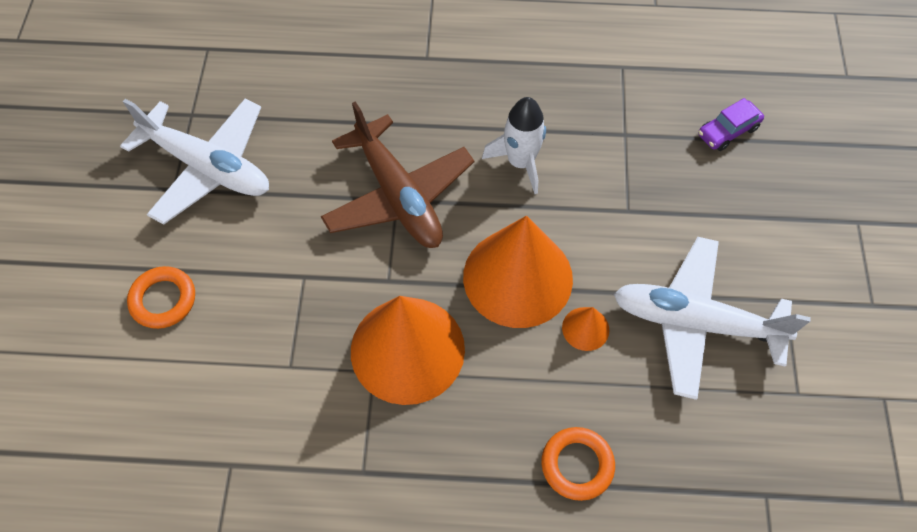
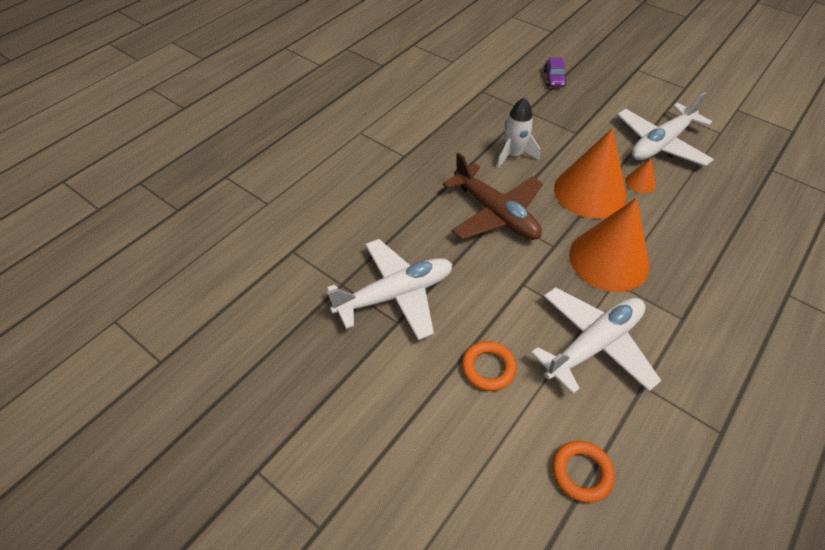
camera: 55 degrees left, 10 degrees down
(258, 388) = (593, 344): none -> white plane
(398, 195) = (495, 213): brown plane -> brown plane turned 45 degrees clockwise
(577, 465) = (722, 225): orange ring -> orange ring (581, 472)

